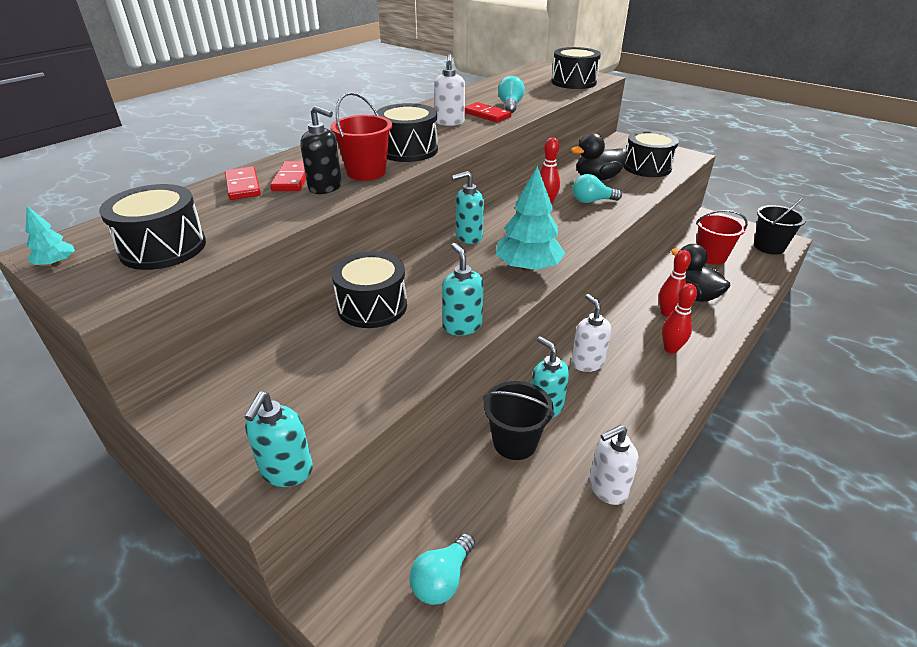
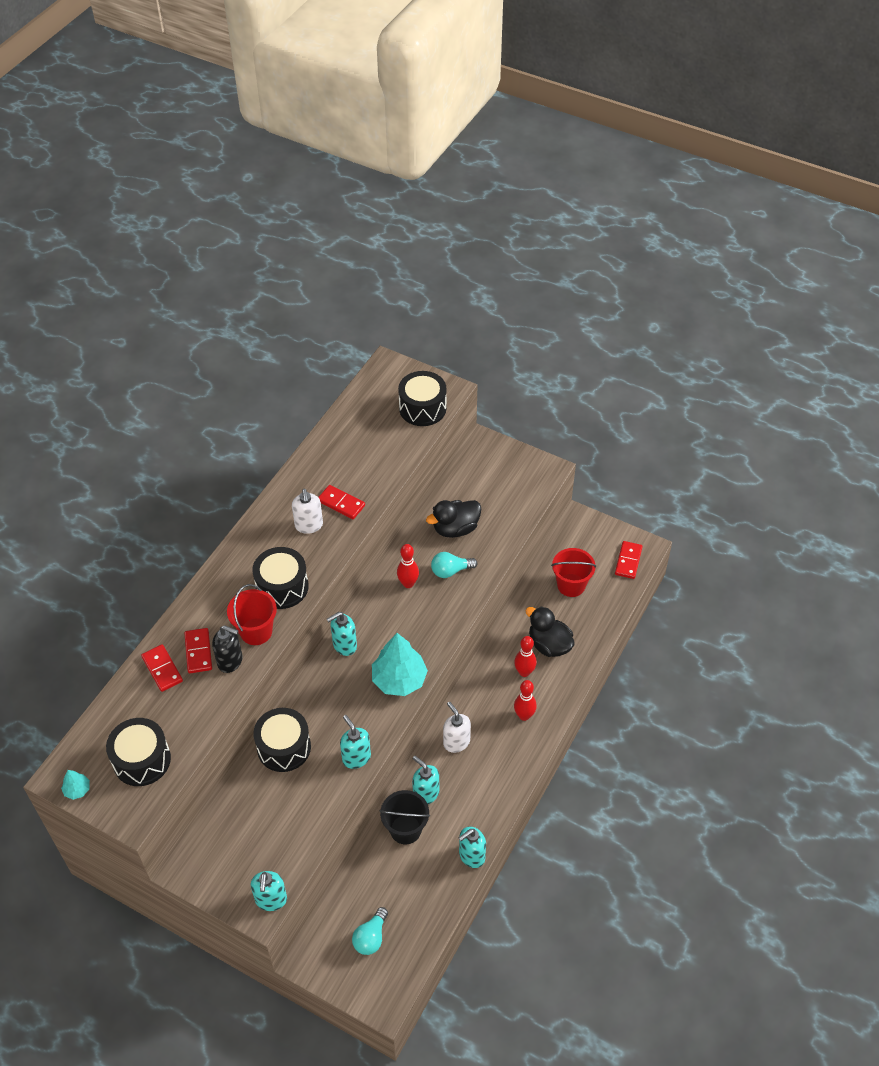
camera: 10 degrees left, 15 degrees up
(510, 106) = (362, 479): turquoise light bulb -> none
(607, 488) = (471, 856): white soap dispenser -> turquoise soap dispenser
(647, 167) = (505, 499): black drum -> none
(769, 247) = (628, 561): black bucket -> red domino

